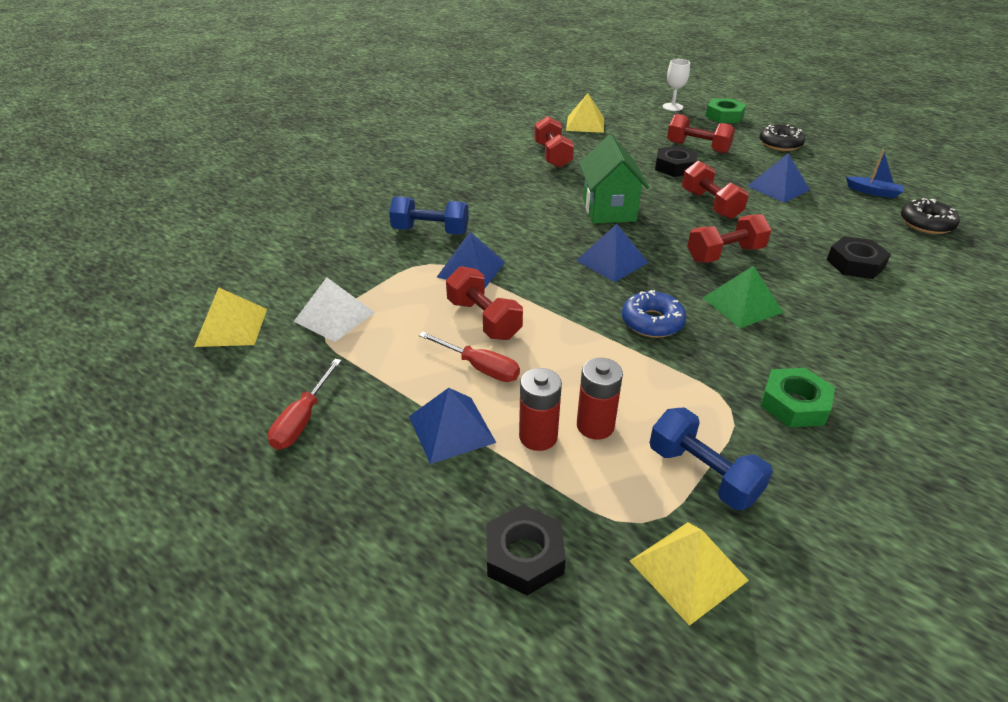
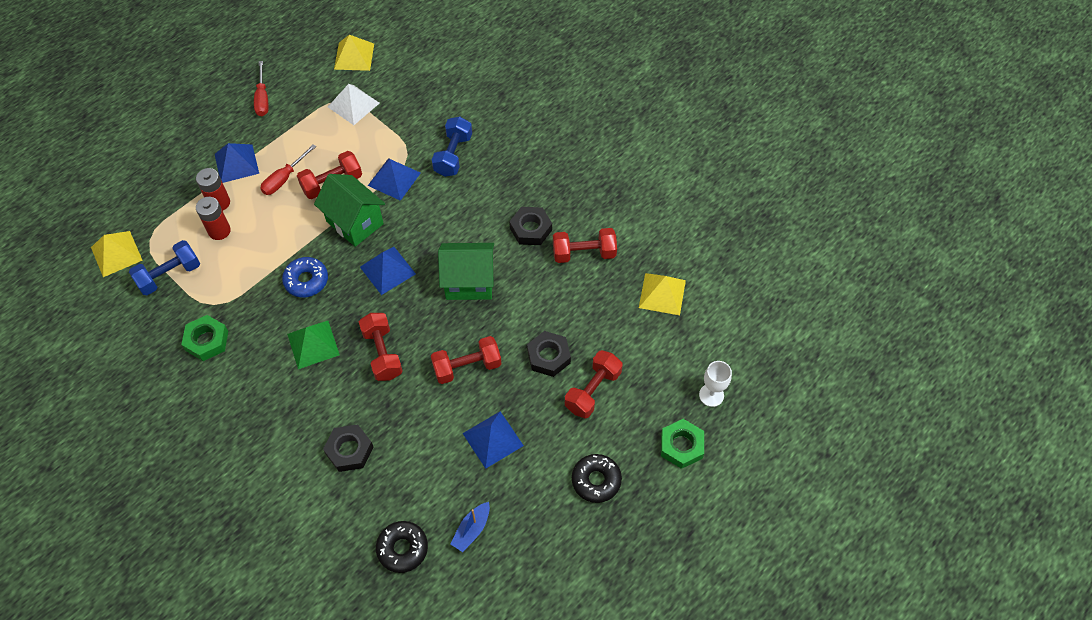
camera: 95 degrees right, 20 degrees up
(303, 419) = (262, 98): red screwdriver -> red screwdriver turned 120 degrees counterclockwise
(524, 555) = (146, 189): black nut -> black nut (531, 229)
(547, 293) = (355, 223): none -> green house

